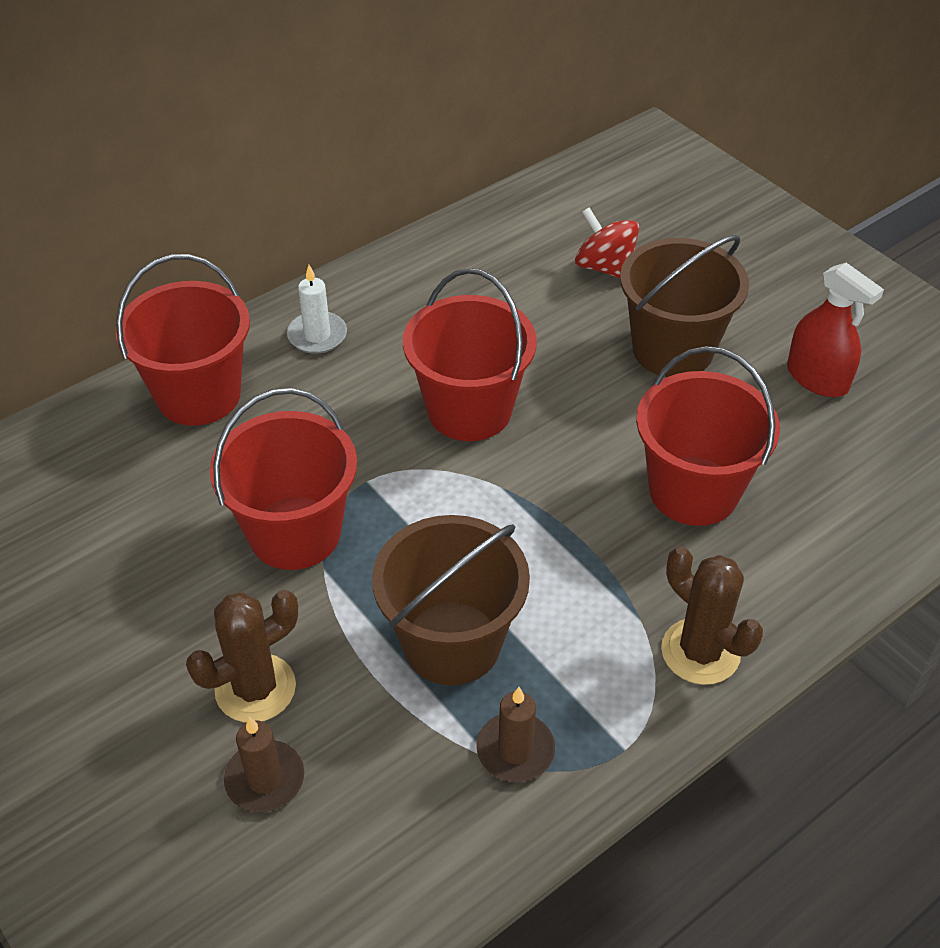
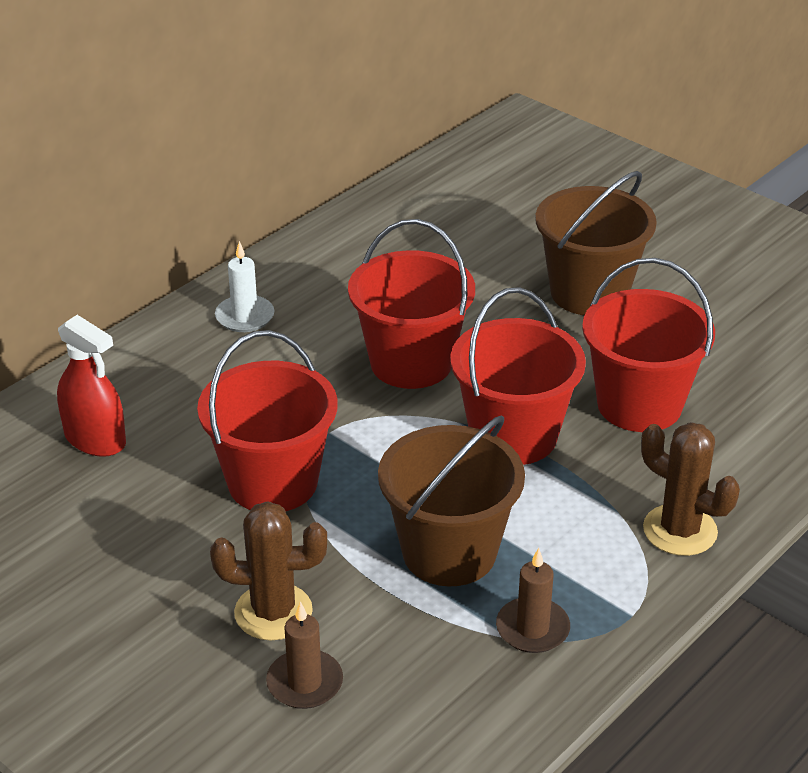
camera: 10 degrees left, 10 degrees down
(198, 395) = (142, 379): red bucket -> red bucket (513, 436)
(255, 688) = (273, 612): brown cactus -> brown cactus turned 45 degrees clockwise
(604, 267) = (506, 231): red spinning top -> none
(817, 378) = (728, 302): red spray bottle -> red spray bottle (95, 439)

